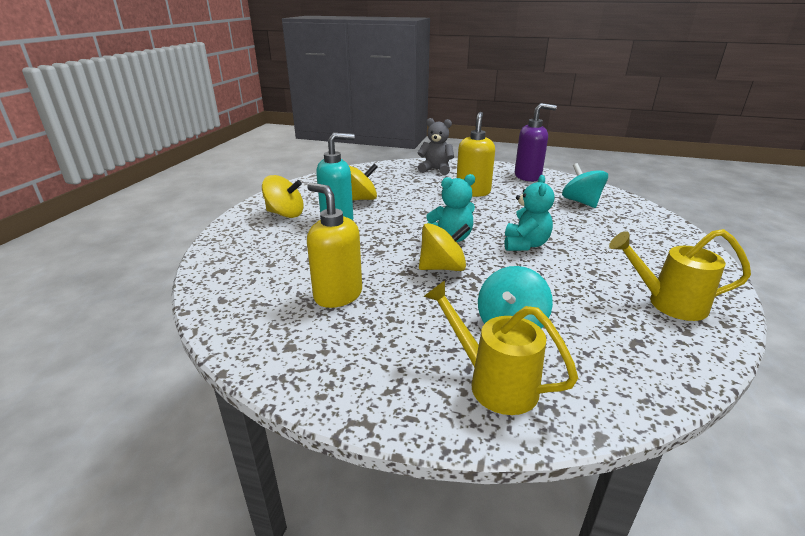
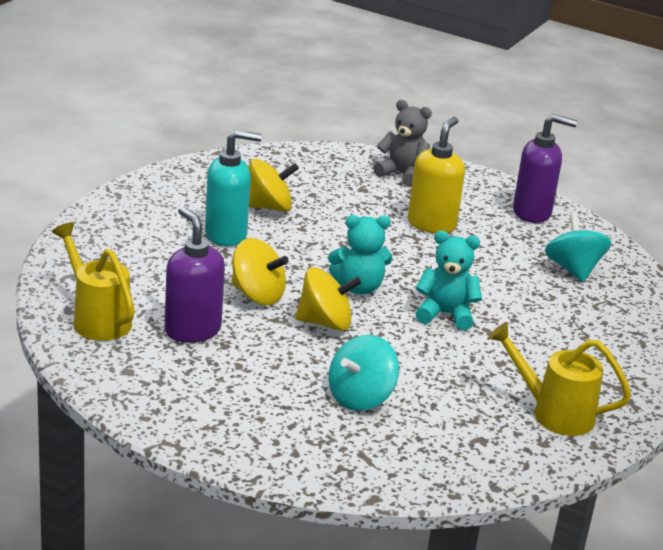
camera: 10 degrees right, 0 degrees up
(285, 214) = (162, 212): yellow spinning top -> yellow spinning top (257, 295)
(337, 295) = (192, 330): yellow soap dispenser -> purple soap dispenser
(494, 383) = (308, 442): yellow watering can -> yellow watering can (97, 319)
(525, 244) = (445, 314): turquoise teddy bear -> turquoise teddy bear turned 105 degrees counterclockwise

